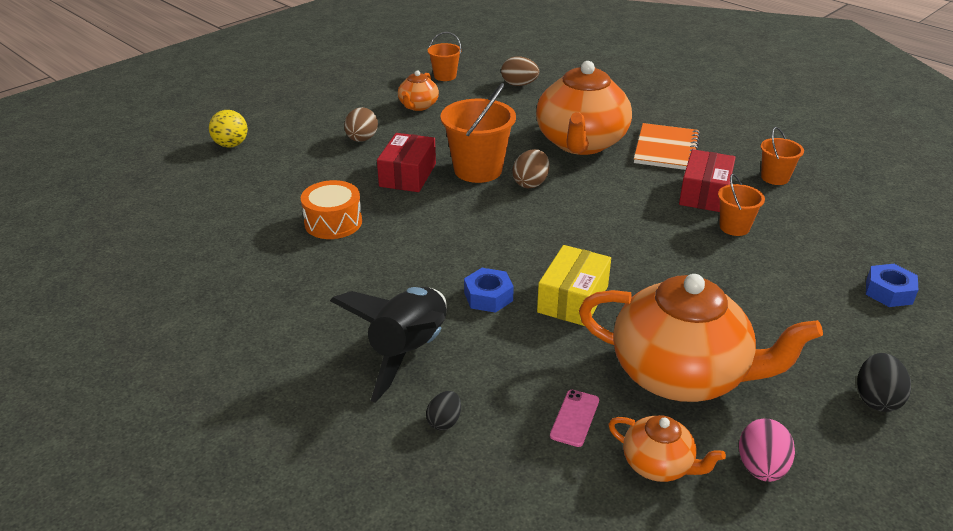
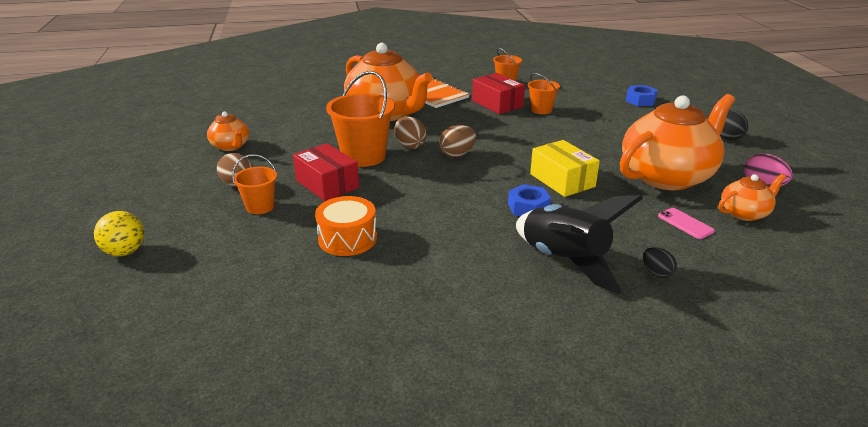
camera: 55 degrees left, 5 degrees down
(445, 76) = (206, 122): orange bucket -> orange bucket (260, 207)
(519, 84) = (273, 103): brown egg -> brown egg (457, 154)

